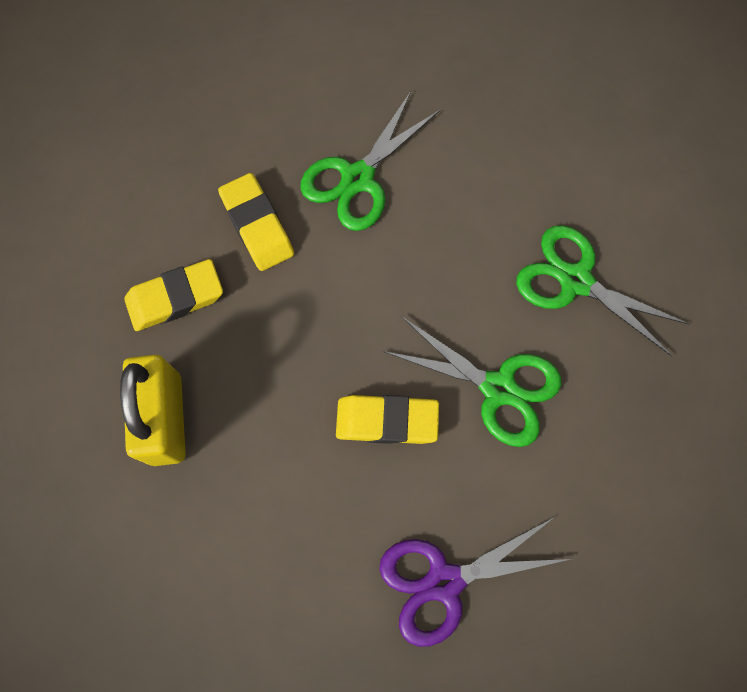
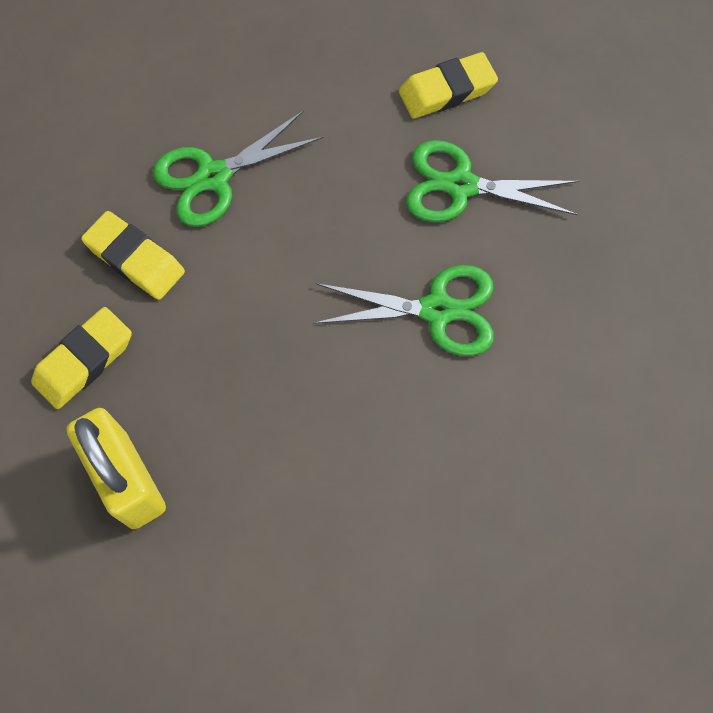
camera: 25 degrees left, 5 degrees down
(358, 178) = (214, 177): green scissors -> green scissors turned 45 degrees clockwise
(386, 421) = (347, 385): yellow eraser -> yellow eraser (447, 91)
(444, 581) = (472, 506): purple scissors -> none

